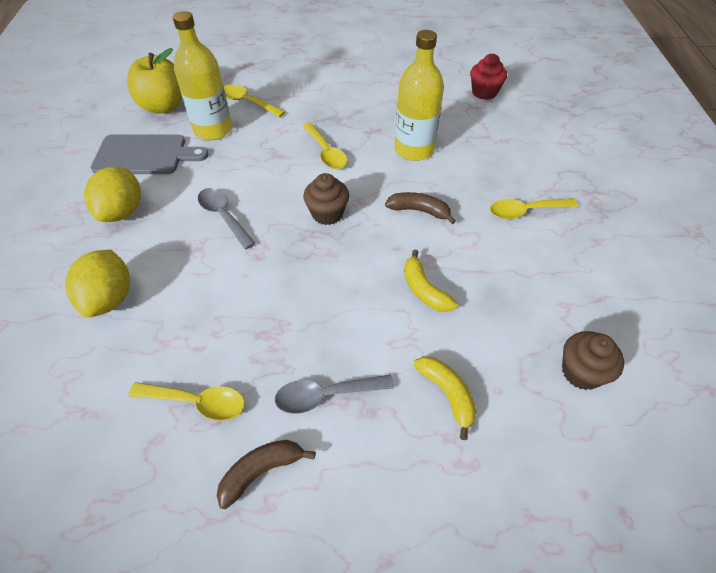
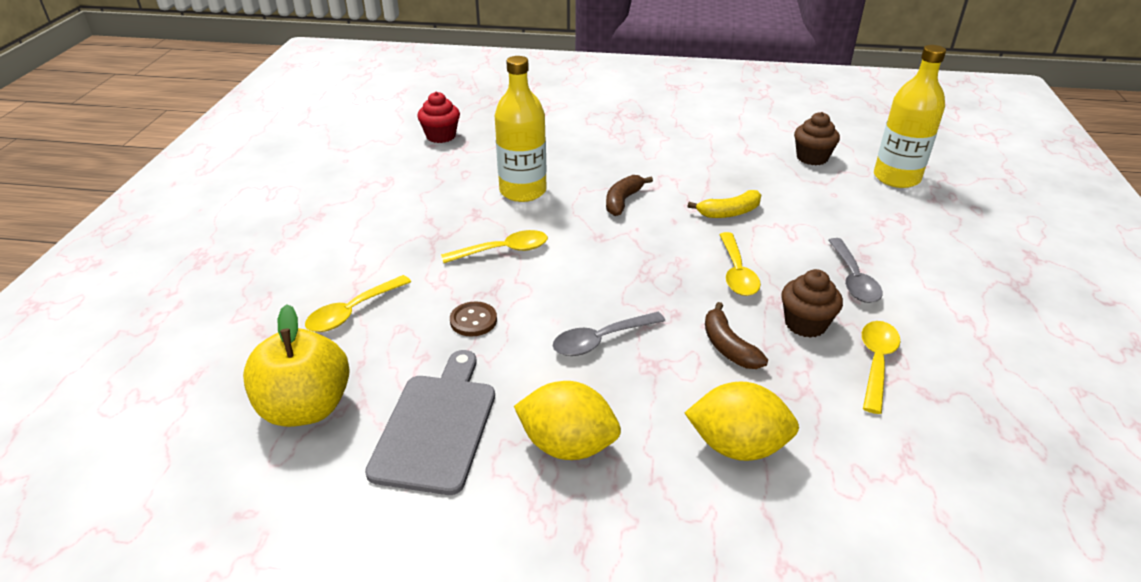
camera: 80 degrees left, 15 degrees down
(213, 130) = (405, 349): yellow bottle -> yellow bottle (896, 178)
(242, 152) = (473, 320): none -> brown button
(261, 471) = (937, 321): brown banana -> brown banana (728, 347)
(327, 214) = (614, 259): brown cupcake -> brown cupcake (805, 324)
(447, 394) = (841, 217): yellow banana -> none
(525, 211) = (636, 147): yellow spoon -> yellow spoon (736, 273)

